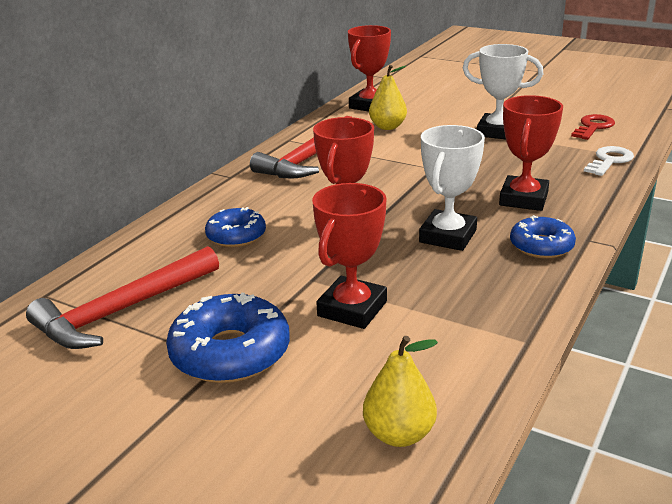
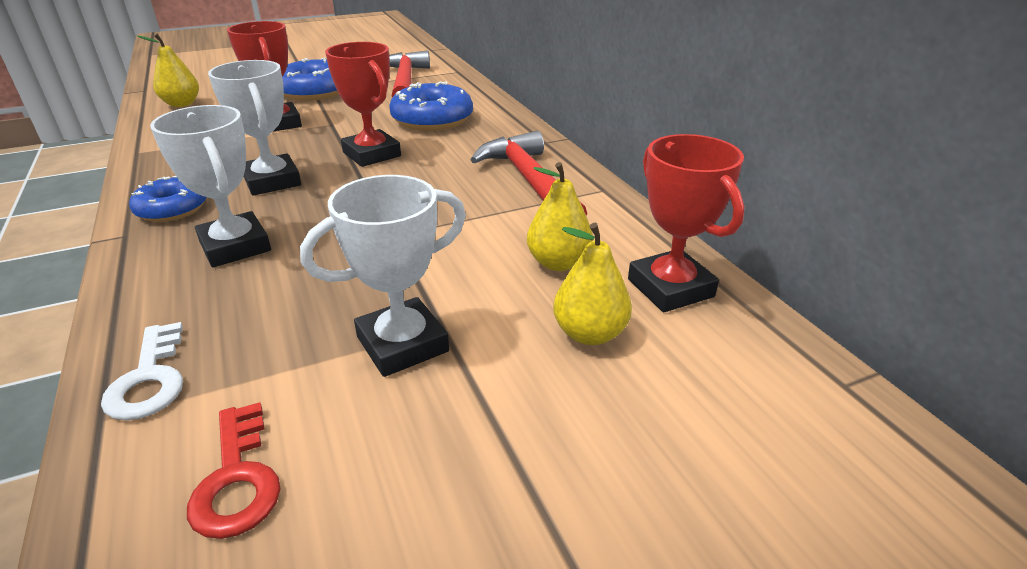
camera: 125 degrees right, 5 degrees up
(236, 236) = (432, 119): blue donut -> blue donut, size x1.58
(427, 109) = (589, 333): none -> yellow pear
(523, 199) = (235, 246): red trophy -> white trophy

